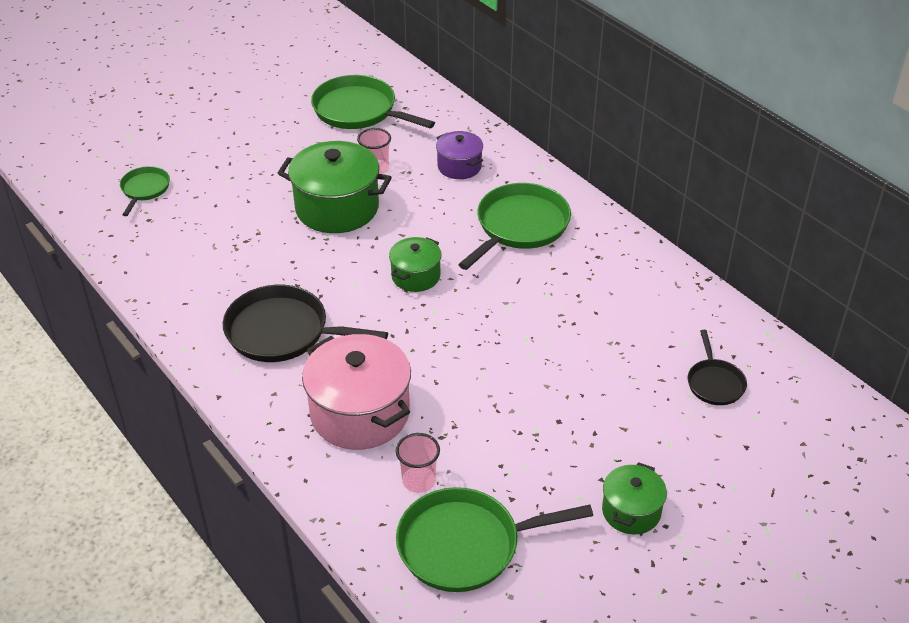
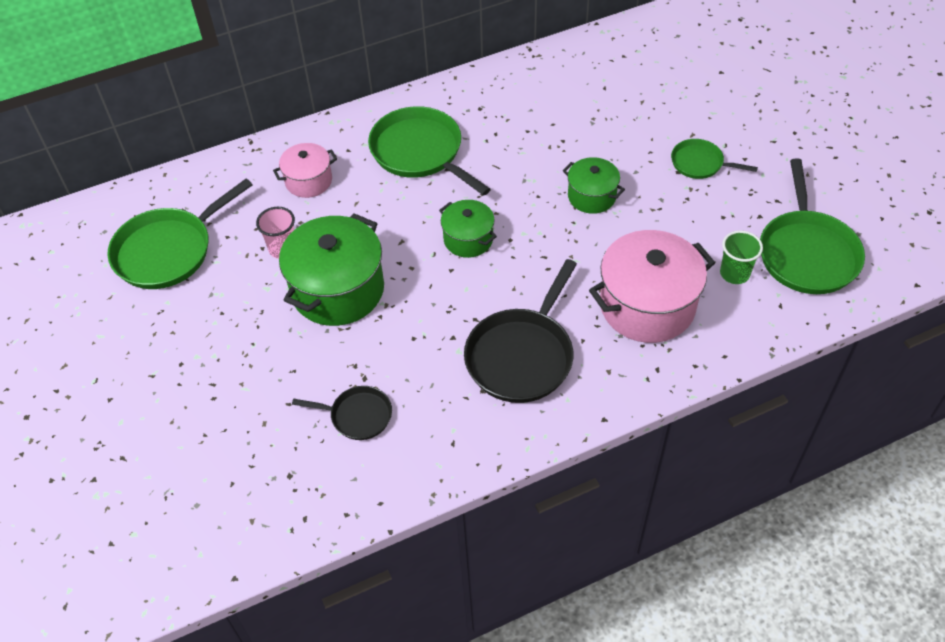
camera: 75 degrees left, 10 degrees up
(145, 189) = (227, 478): green pan -> green pan (699, 163)
(418, 481) = (734, 273): pink cup -> green cup
(459, 166) = (308, 181): purple pot -> pink pot
(631, 511) = (779, 148): green pot -> green pot (592, 196)
(715, 383) = (652, 73): black pan -> black pan (358, 416)

